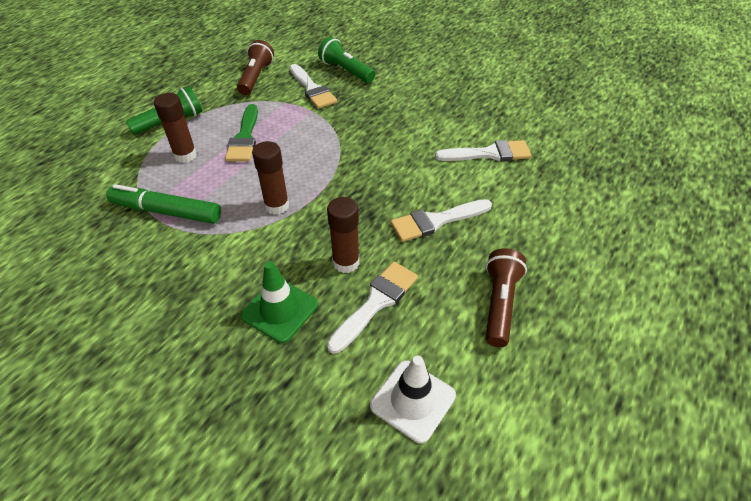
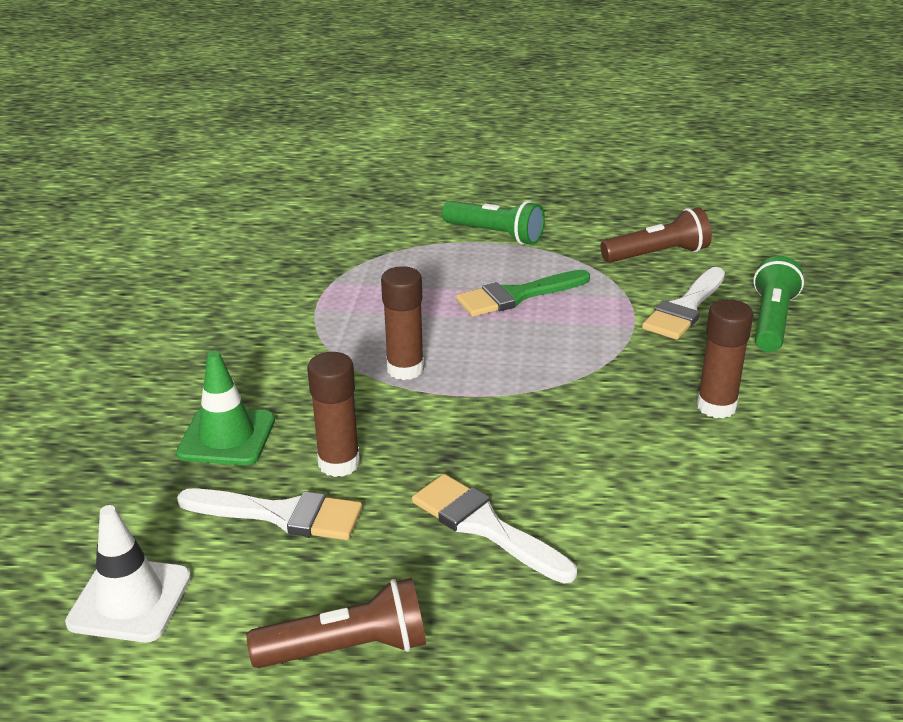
camera: 65 degrees right, 15 degrees down
(167, 212) = (335, 297): green marker -> none
(185, 155) = (443, 269): brown glue stick -> brown glue stick (716, 406)
(489, 153) = (715, 544): white brush -> none

